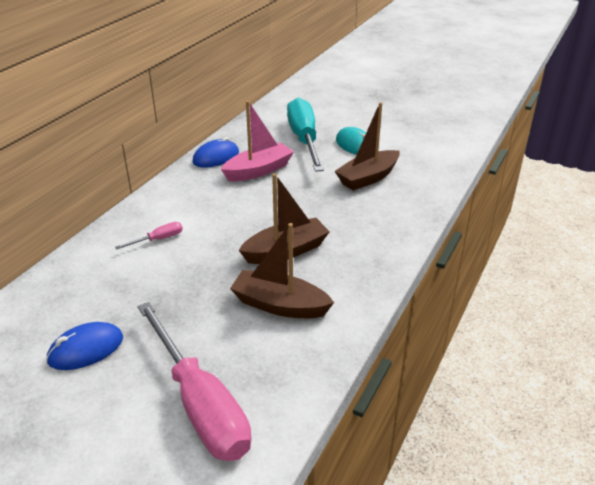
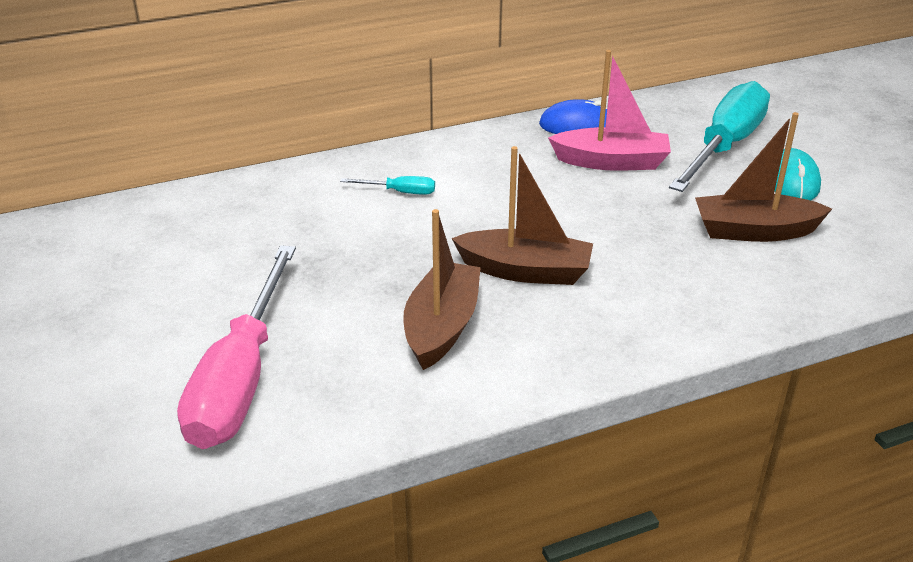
camera: 40 degrees right, 0 degrees up
(86, 349) = (206, 268): blue mouse -> none
(158, 239) = (400, 192): pink screwdriver -> turquoise screwdriver
(279, 305) = (442, 327): brown boat -> brown boat turned 45 degrees clockwise

